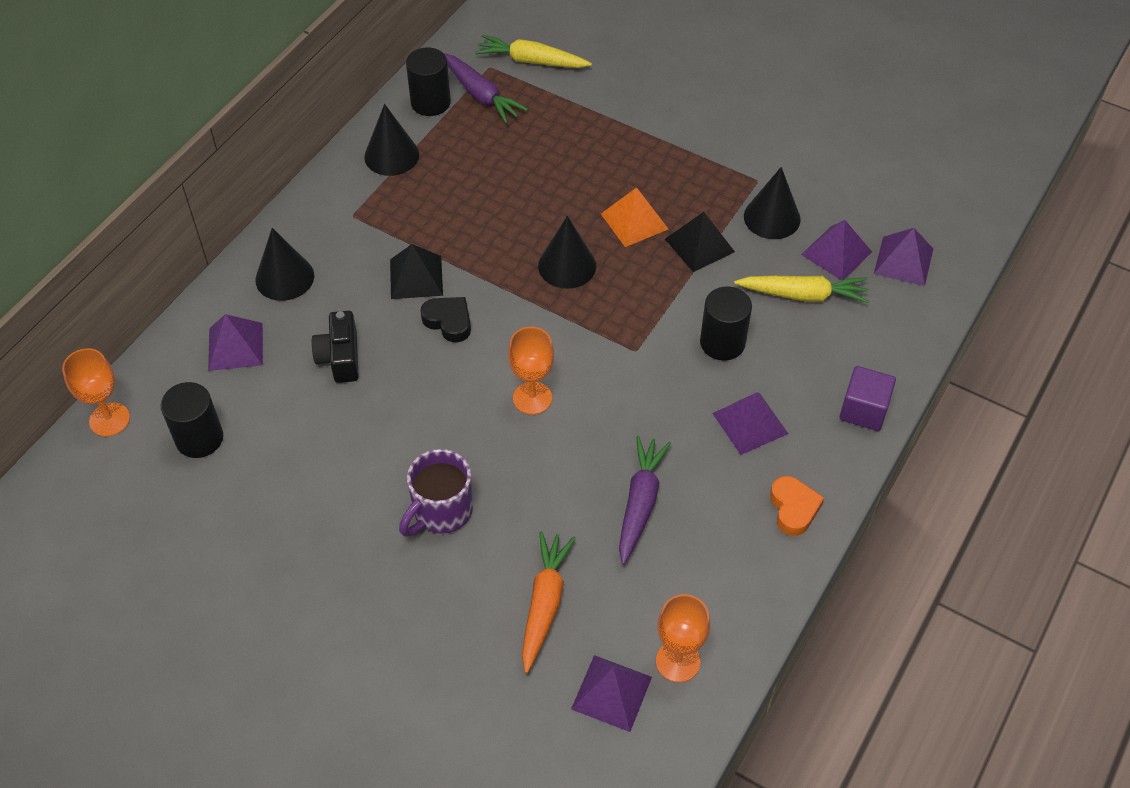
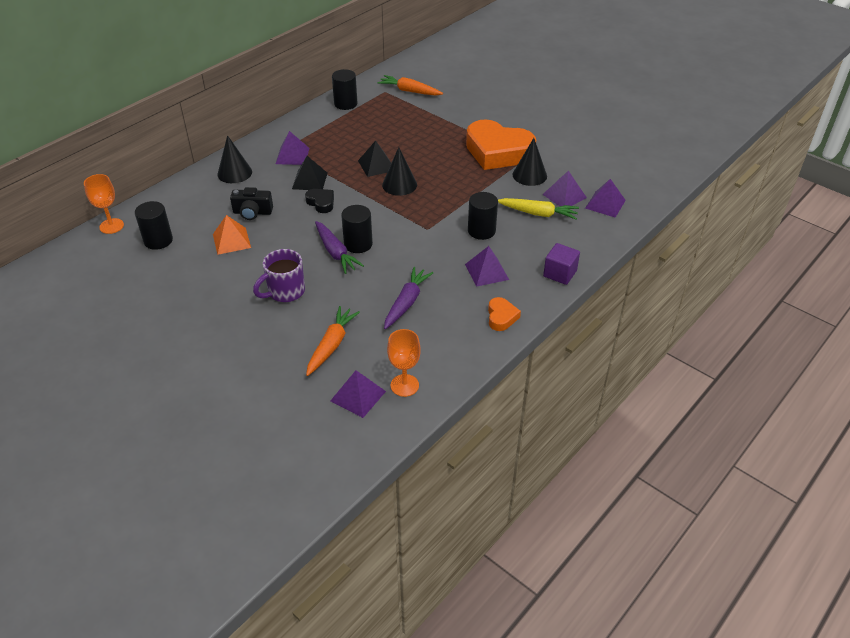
camera: 10 degrees right, 10 degrees down
(235, 346) = (195, 201): purple pyramid -> purple pyramid (292, 156)
(340, 357) = (252, 212): black camera -> black camera turned 90 degrees counterclockwise
(391, 155) = (315, 125): black cone -> none
(481, 95) = (375, 103): purple carrot -> purple carrot (335, 252)
(531, 61) = (409, 91): yellow carrot -> orange carrot
(532, 398) = (358, 244): orange goblet -> black cylinder
(634, 221) = (446, 168): orange pyramid -> orange pyramid (231, 240)
(699, 245) = (481, 183): black pyramid -> black pyramid (376, 165)
(709, 175) = (498, 152): none -> orange heart

